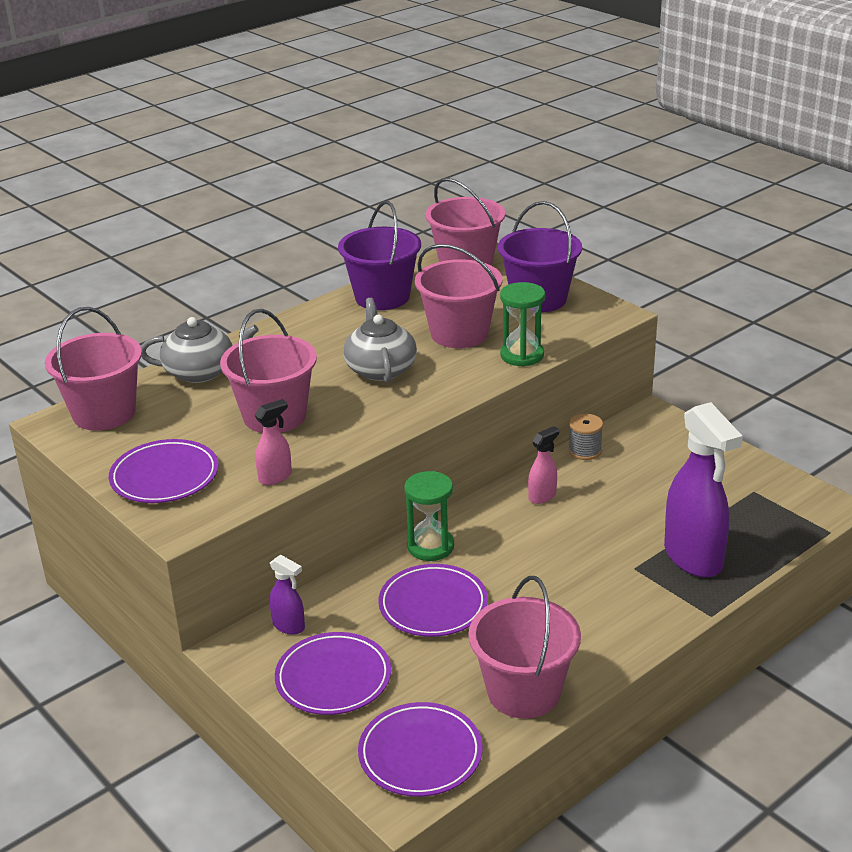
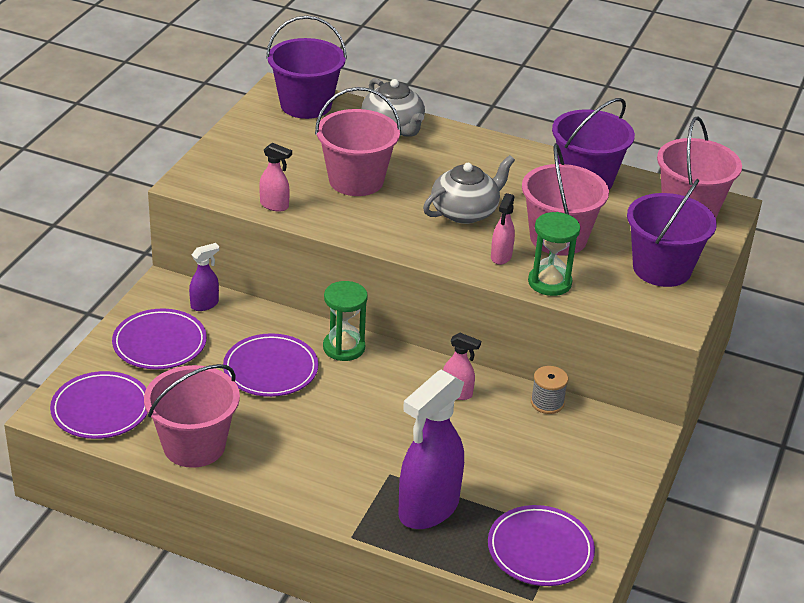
camera: 60 degrees right, 5 degrees up
(104, 413) = (306, 105): pink bucket -> purple bucket
(165, 476) = (244, 157): purple plate -> purple plate (540, 550)
(289, 626) = (205, 304): purple spray bottle -> purple spray bottle turned 135 degrees counterclockwise
(465, 369) = (501, 257): none -> pink spray bottle

